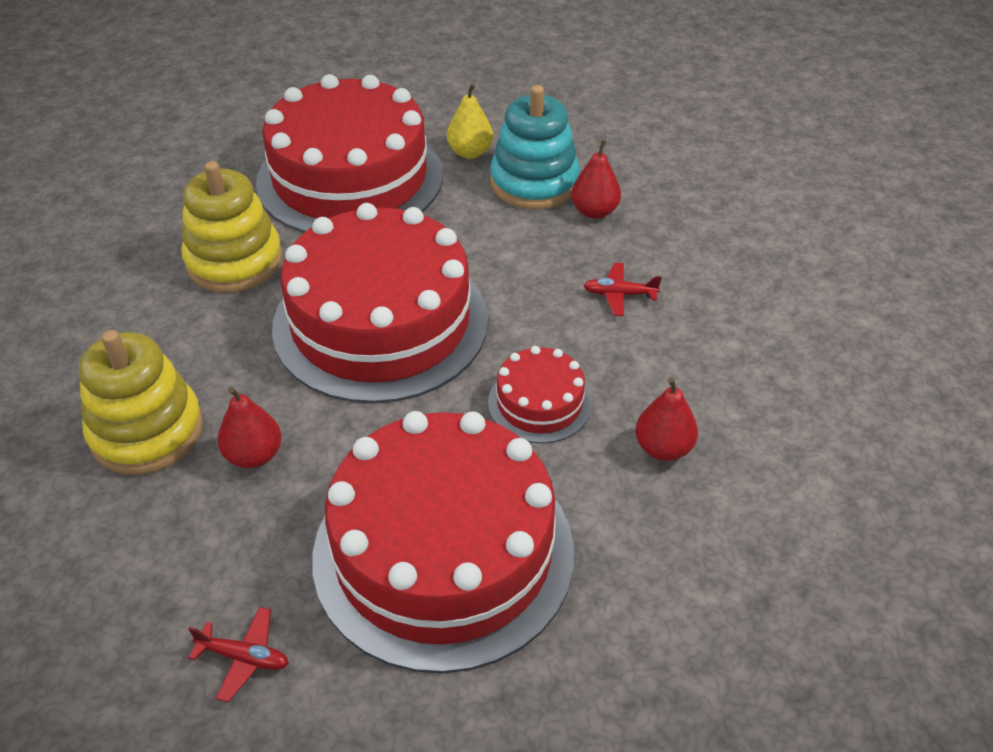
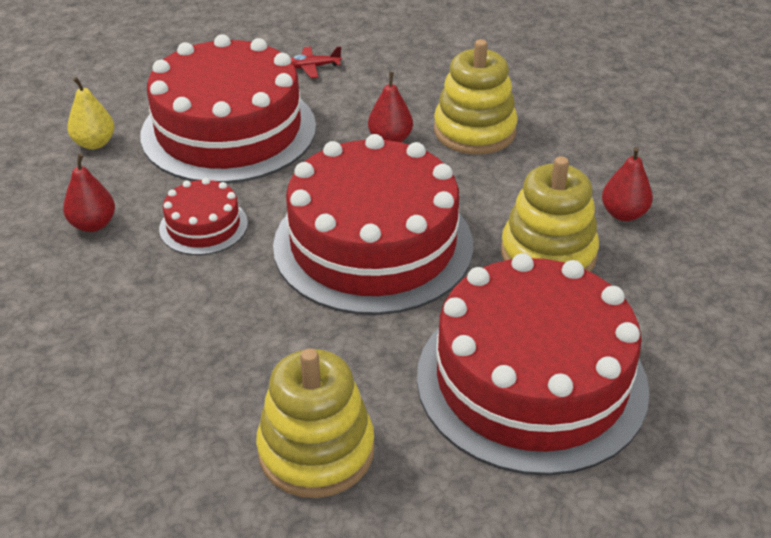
camera: 155 degrees right, 5 degrees down
(470, 152) = (423, 471): yellow pear -> yellow pear (94, 143)
(534, 183) = (316, 450): turquoise stacking toy -> yellow stacking toy
(594, 211) = (225, 432): red pear -> red pear (623, 214)
(619, 294) = (164, 338): red plane -> none

